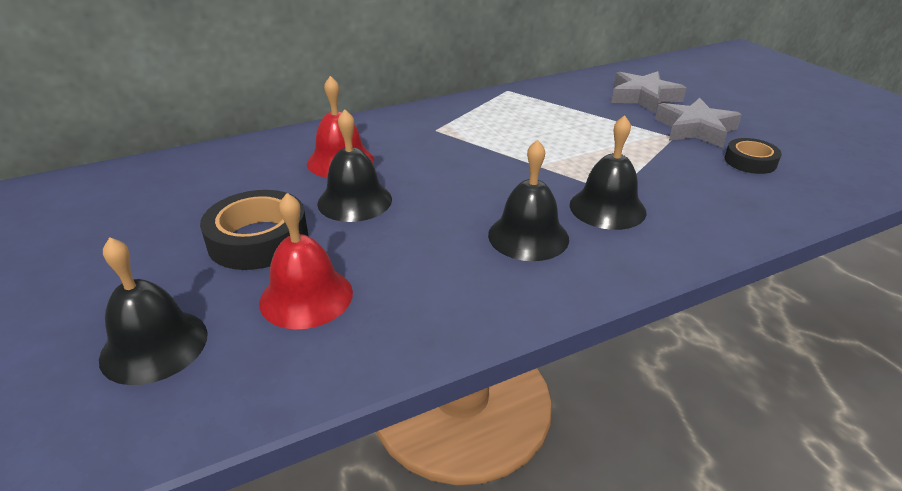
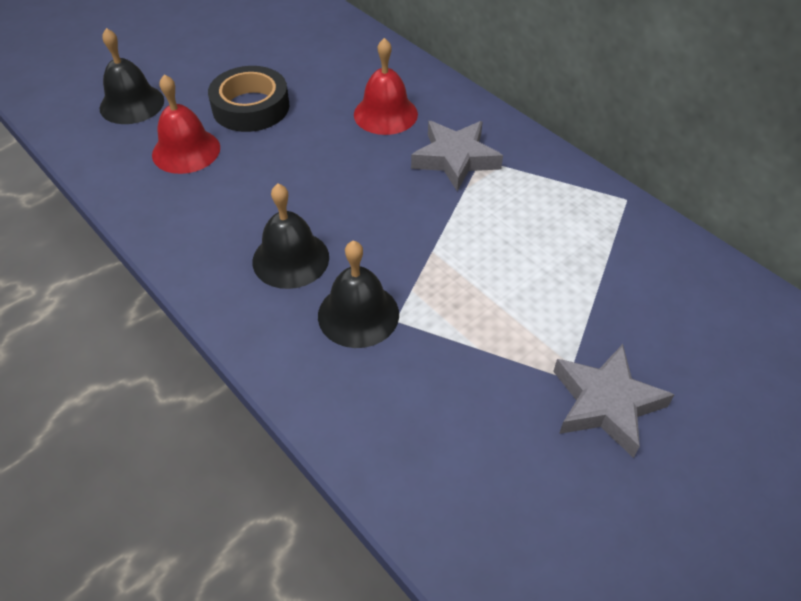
camera: 75 degrees right, 15 degrees up
(354, 201) = (319, 140): black bell -> none
(643, 97) = (690, 343): grey star -> grey star (455, 159)
(750, 161) = (528, 464): black tape -> none

